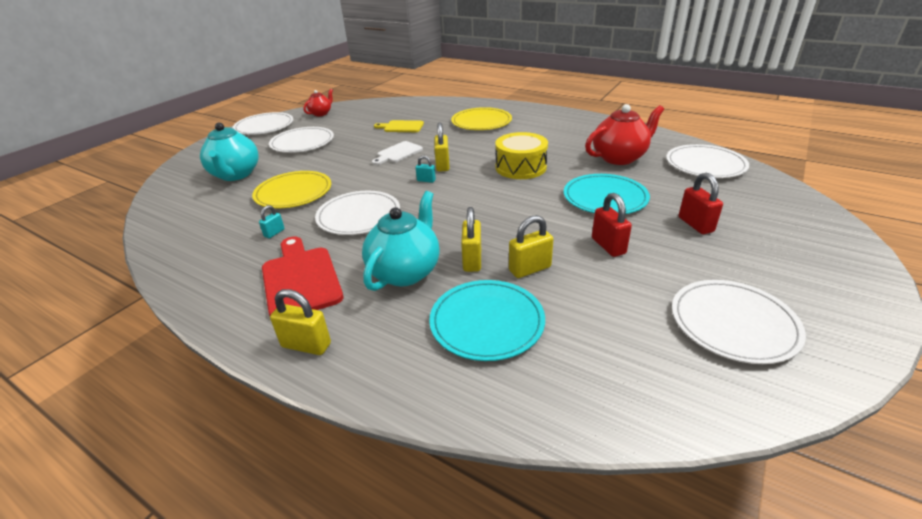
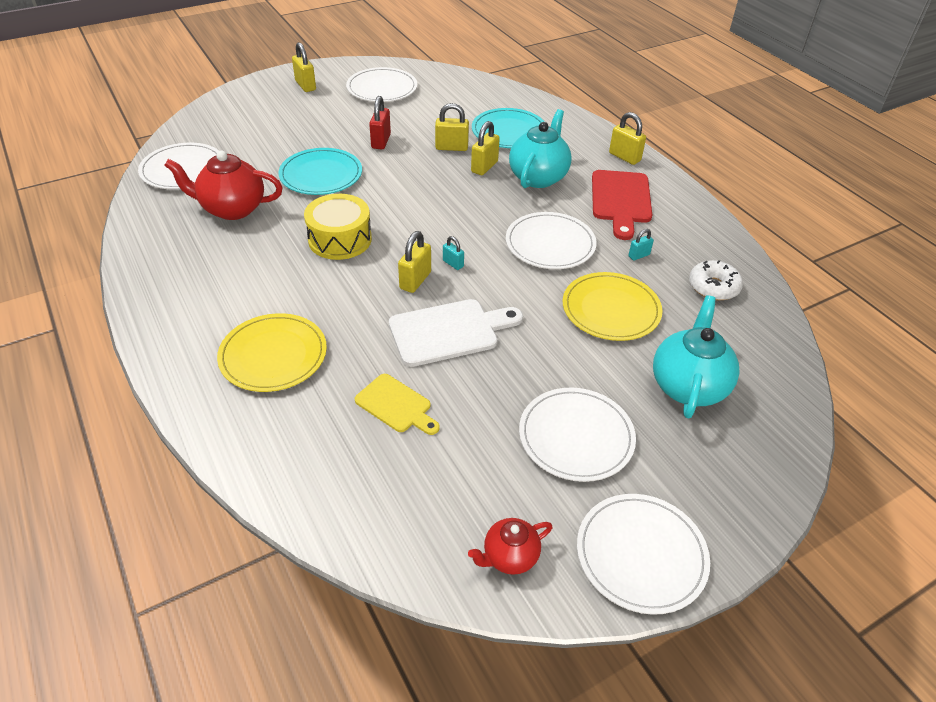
camera: 155 degrees left, 10 degrees up
(204, 231) = (713, 287): none -> white donut
(398, 153) = (449, 332): white cutting board -> white cutting board, size x1.60
(405, 271) = (538, 177): turquoise teapot -> turquoise teapot turned 150 degrees clockwise
(695, 224) = (300, 131): red padlock -> none
(815, 282) = (305, 85): none -> yellow padlock

